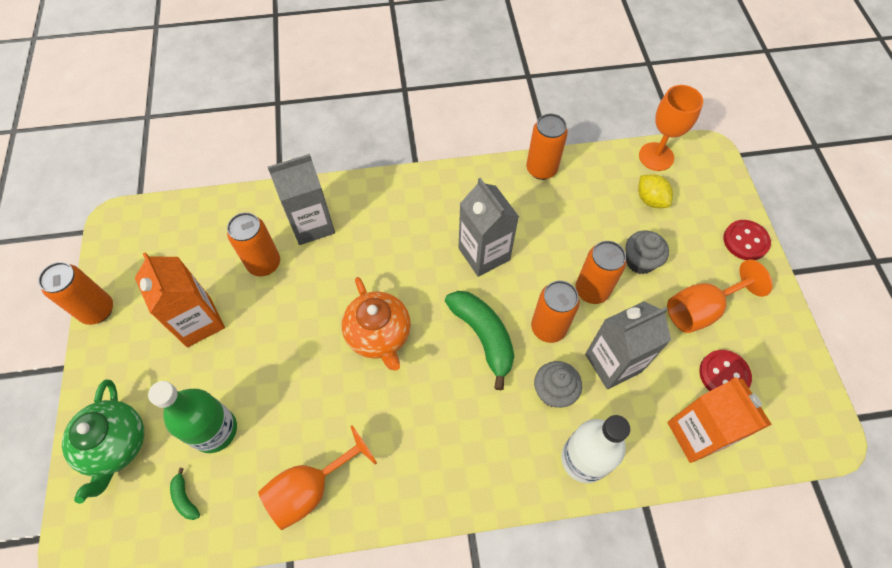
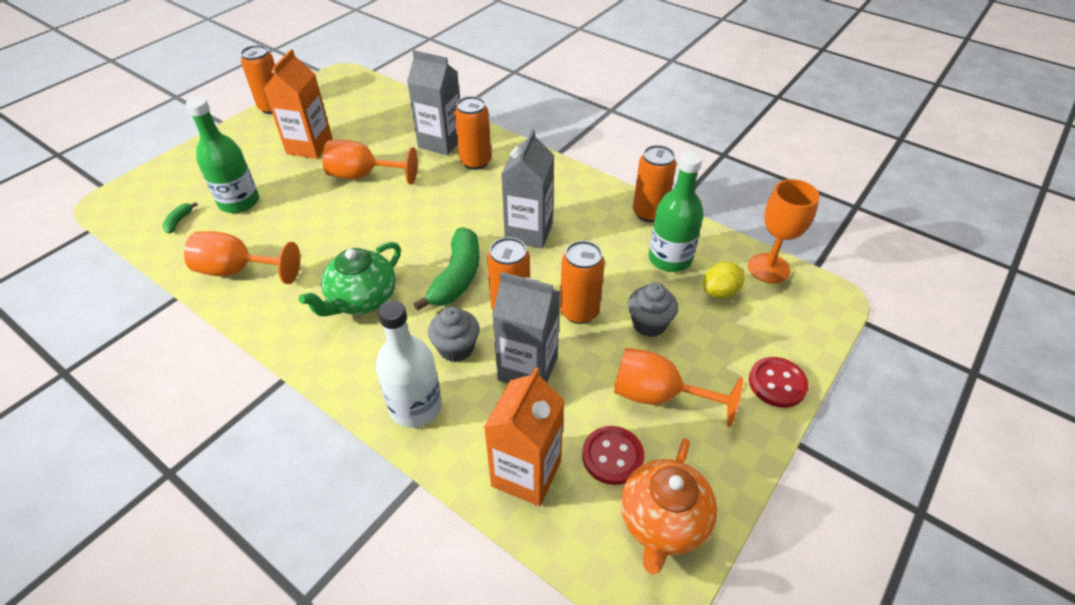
camera: 45 degrees right, 15 degrees down
(116, 445) = (189, 172): green teapot -> green teapot (361, 299)
(264, 264) = (384, 143): orange can -> orange can (475, 162)
(290, 311) = (363, 176): none -> orange goblet
(379, 335) = (393, 225): orange teapot -> orange teapot (662, 522)
(595, 198) = (670, 259): none -> green bottle
(650, 199) = (720, 292): yellow lemon -> yellow lemon turned 45 degrees clockwise

